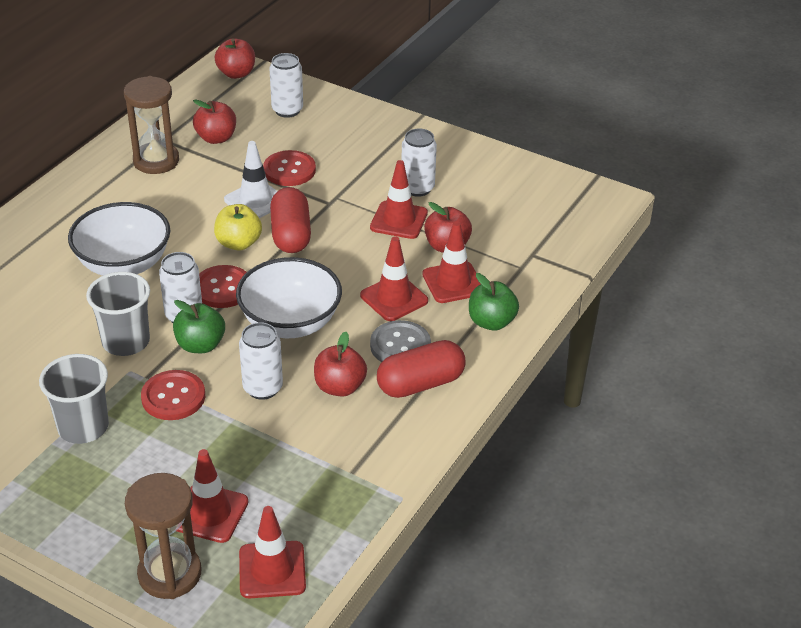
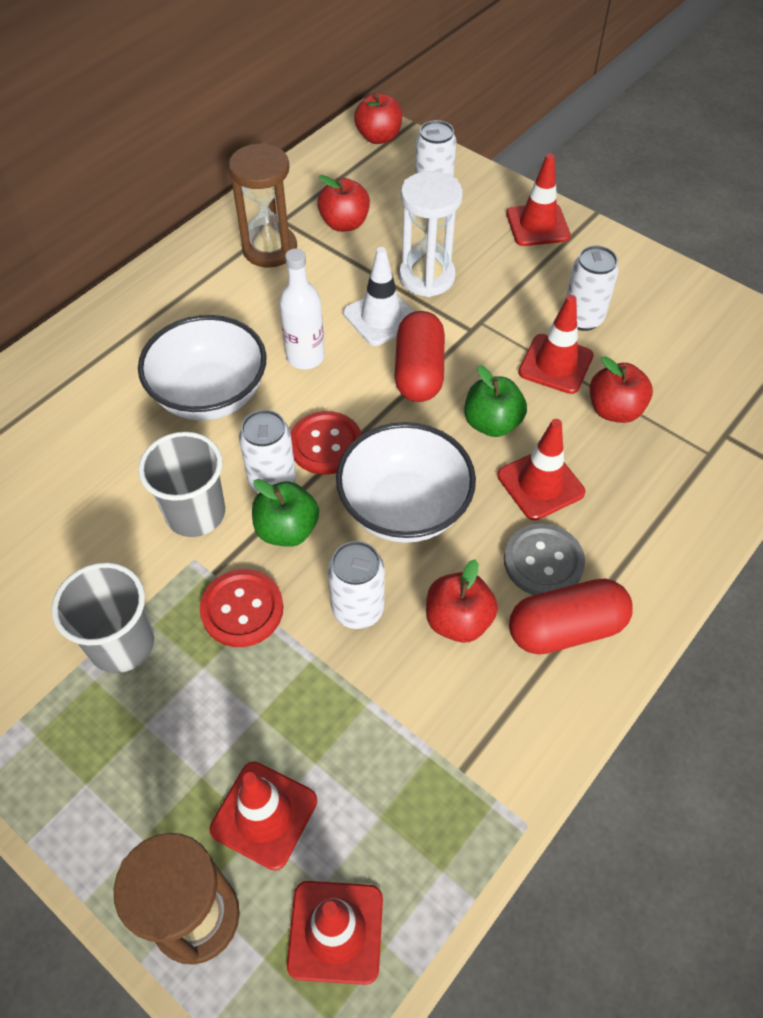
camera: 10 degrees right, 15 degrees up
(197, 232) = (305, 357): none -> white bottle
(238, 243) = (353, 378): yellow apple -> none
(289, 170) = (427, 277): red button -> white hourglass
(453, 282) = (619, 468): red traffic cone -> red traffic cone (537, 225)
(491, 322) = (666, 537): green apple -> green apple (492, 423)

